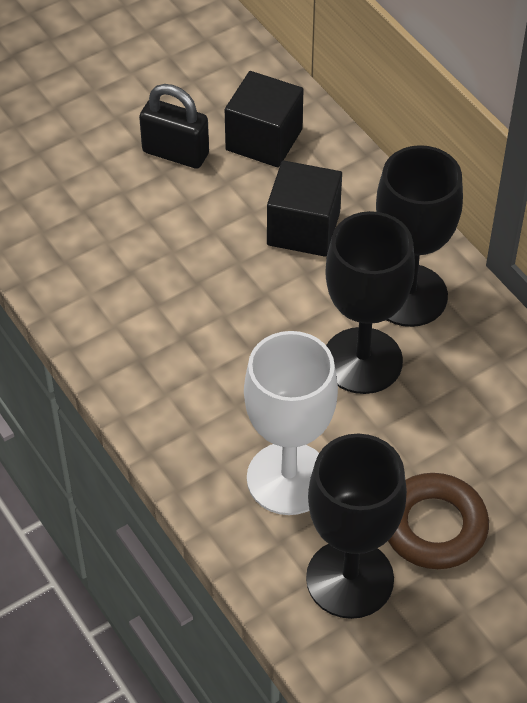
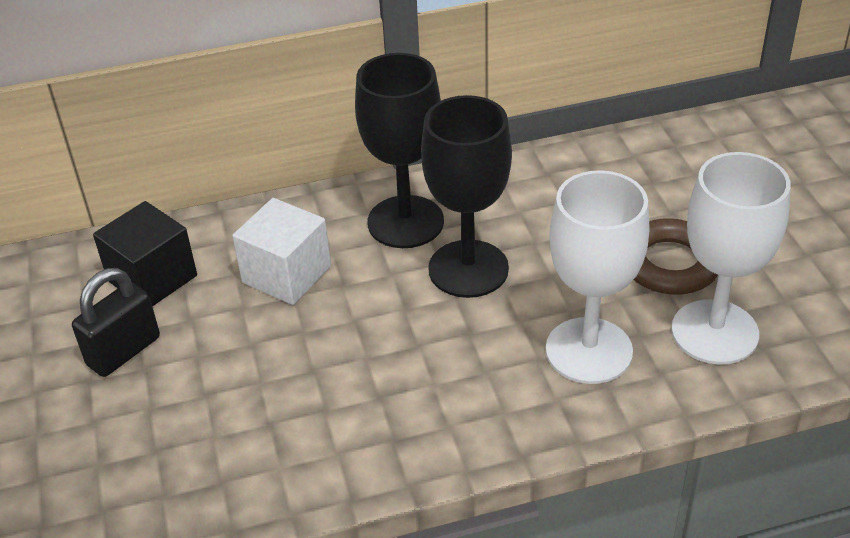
camera: 70 degrees left, 10 degrees down
(303, 228) = (286, 274): black cube -> white cube
(350, 579) = (714, 332): black goblet -> white goblet

